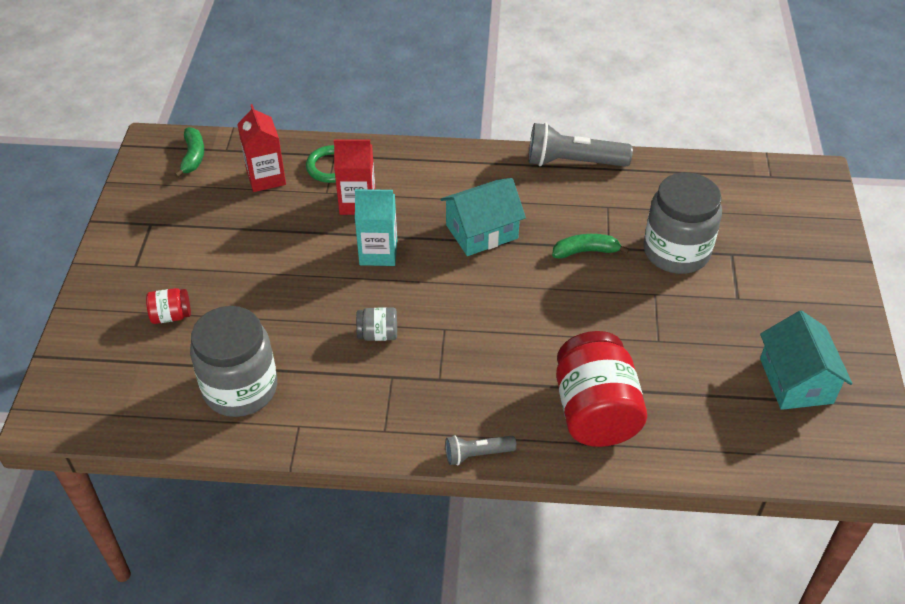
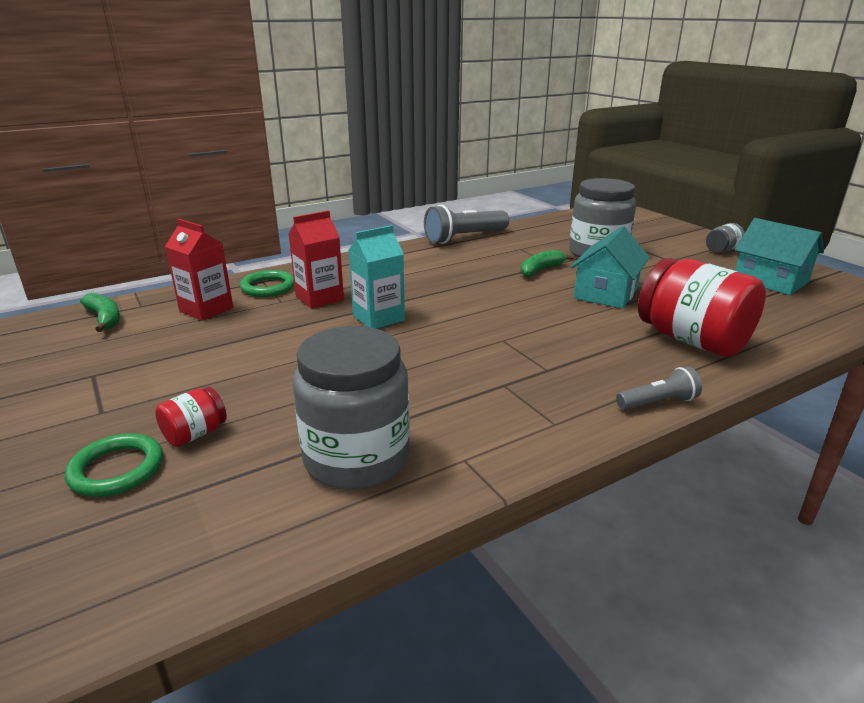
camera: 35 degrees left, 20 degrees down
(115, 323) = (117, 469): none -> green ring
(378, 334) = (450, 363): grey jar -> grey jar (722, 250)
(477, 454) = (658, 402): grey flashlight -> grey flashlight turned 150 degrees counterclockwise
(482, 232) = (450, 283): turquoise house -> turquoise house (606, 293)

